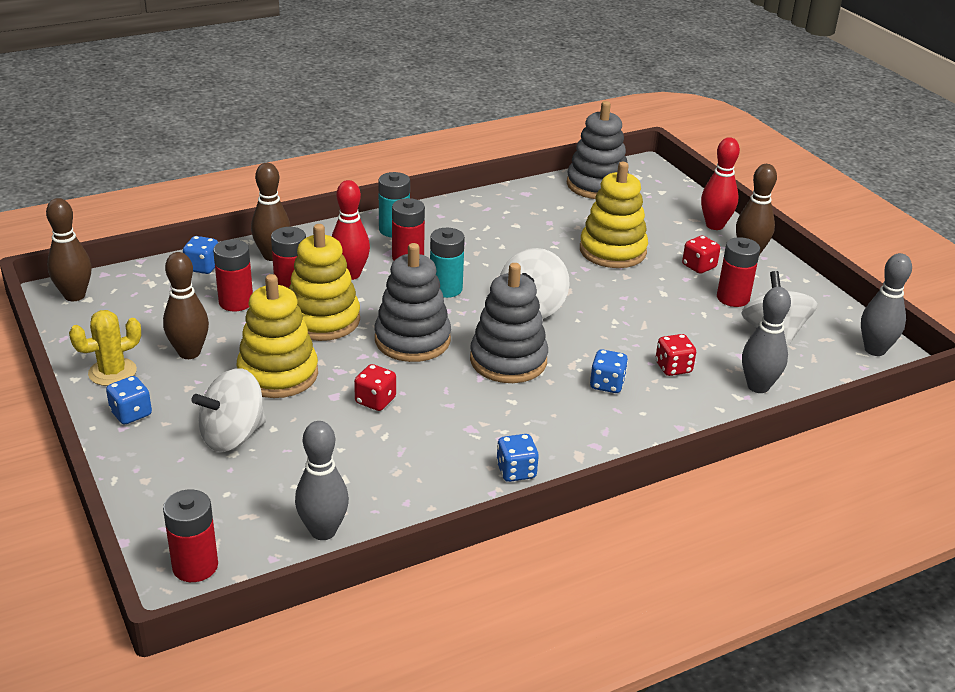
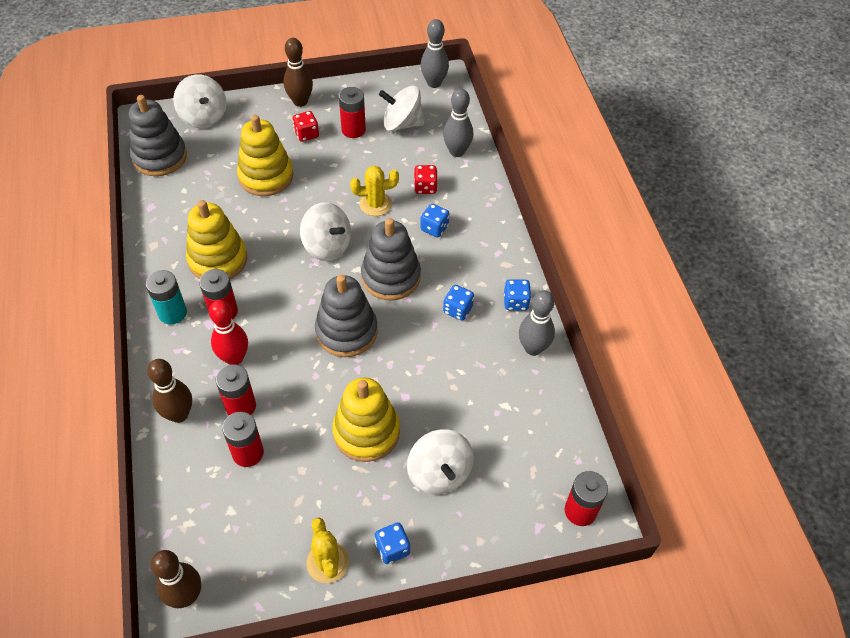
camera: 75 degrees left, 20 degrees up
(189, 353) = (316, 497): brown bowling pin -> none
(202, 267) = (176, 476): blue dice -> blue dice (457, 310)
(322, 320) = (298, 389): yellow stacking toy -> yellow stacking toy (218, 260)
(323, 531) = (556, 426): grey bowling pin -> grey bowling pin (533, 348)
(375, 401) = (418, 370): red dice -> none
(446, 289) = (281, 295): turquoise battery -> none
(619, 332) = (375, 204): none -> yellow cactus
(674, 198) = (204, 117): none -> white spinning top
(715, 225) = (254, 107): red bowling pin -> none

